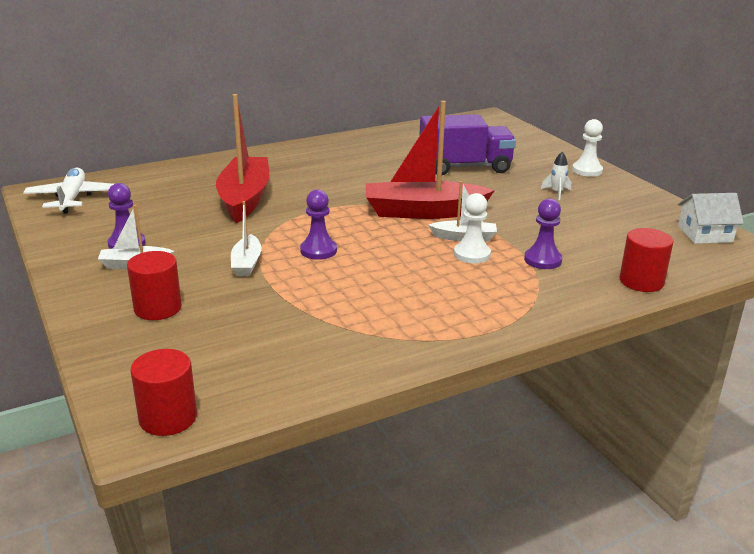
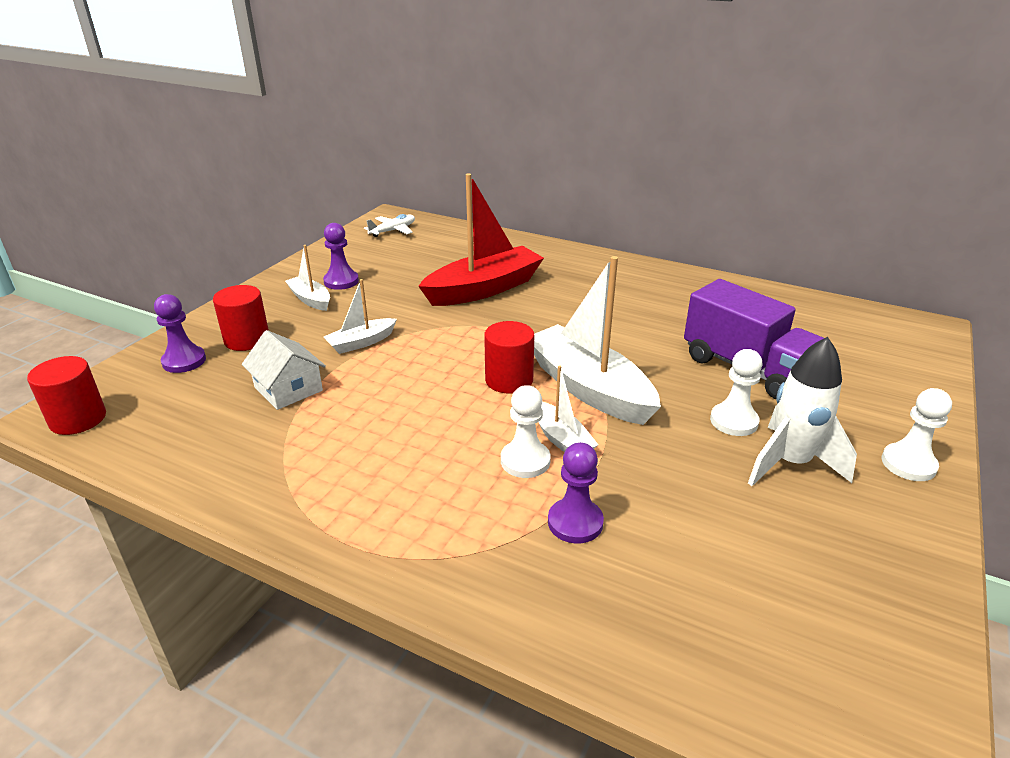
camera: 55 degrees right, 5 degrees up
(72, 198) = (393, 230): white plane -> white plane, size x0.66
(318, 250) = (425, 365): purple pawn -> purple pawn (184, 361)
(423, 212) = (588, 388): red boat -> white boat
(507, 190) = (734, 421): none -> white pawn
(556, 193) = (790, 463): white rocket -> white rocket, size x2.12
(641, 281) = (619, 645): red cylinder -> red cylinder (509, 380)
(705, 234) = (884, 675): white house -> white house (288, 389)

